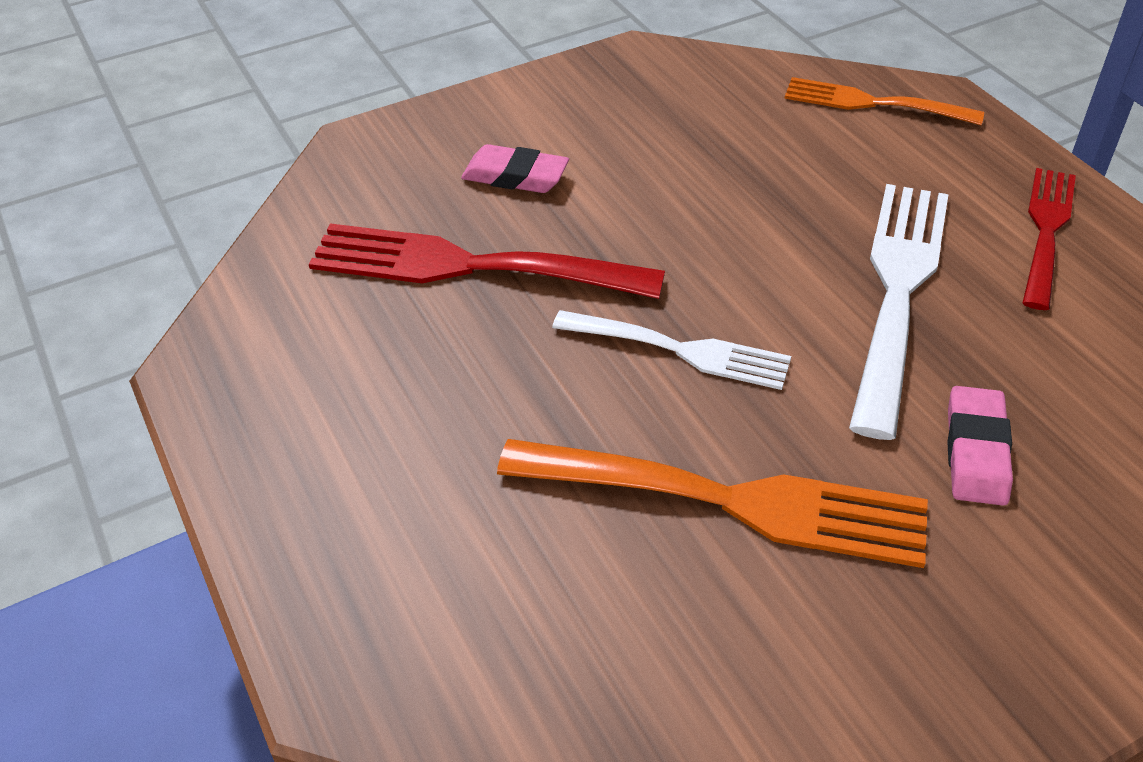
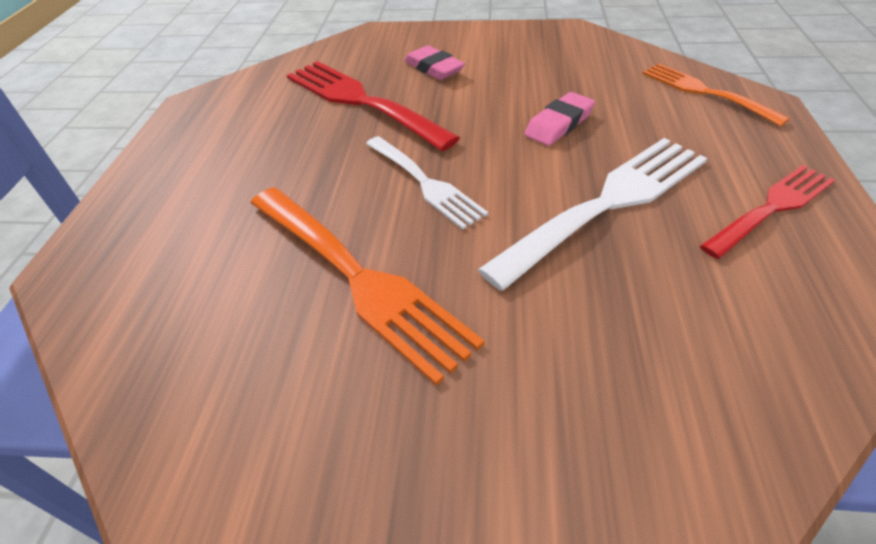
camera: 35 degrees right, 0 degrees up
(976, 451) = (559, 328): pink eraser -> pink eraser (559, 124)

